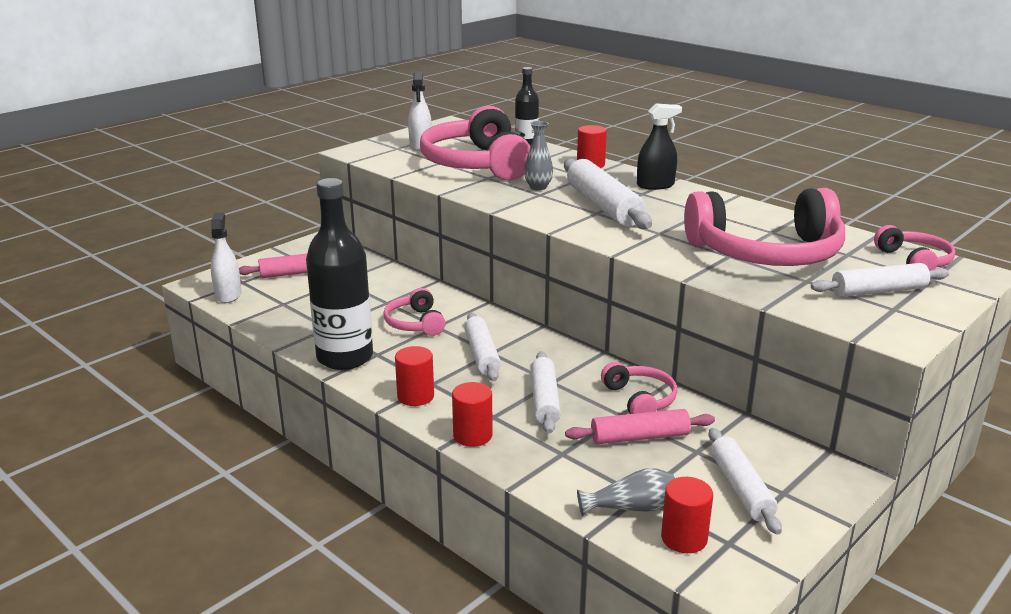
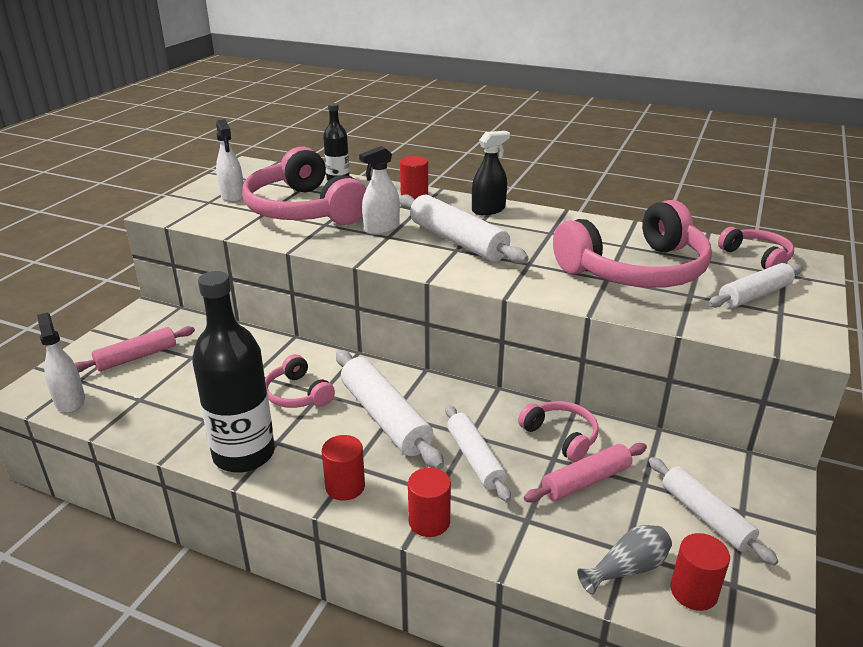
camera: 20 degrees left, 5 degrees up
(481, 354) = (384, 418): white rolling pin -> white rolling pin, size x1.52
(538, 187) = (381, 228): grey vase -> white spray bottle

